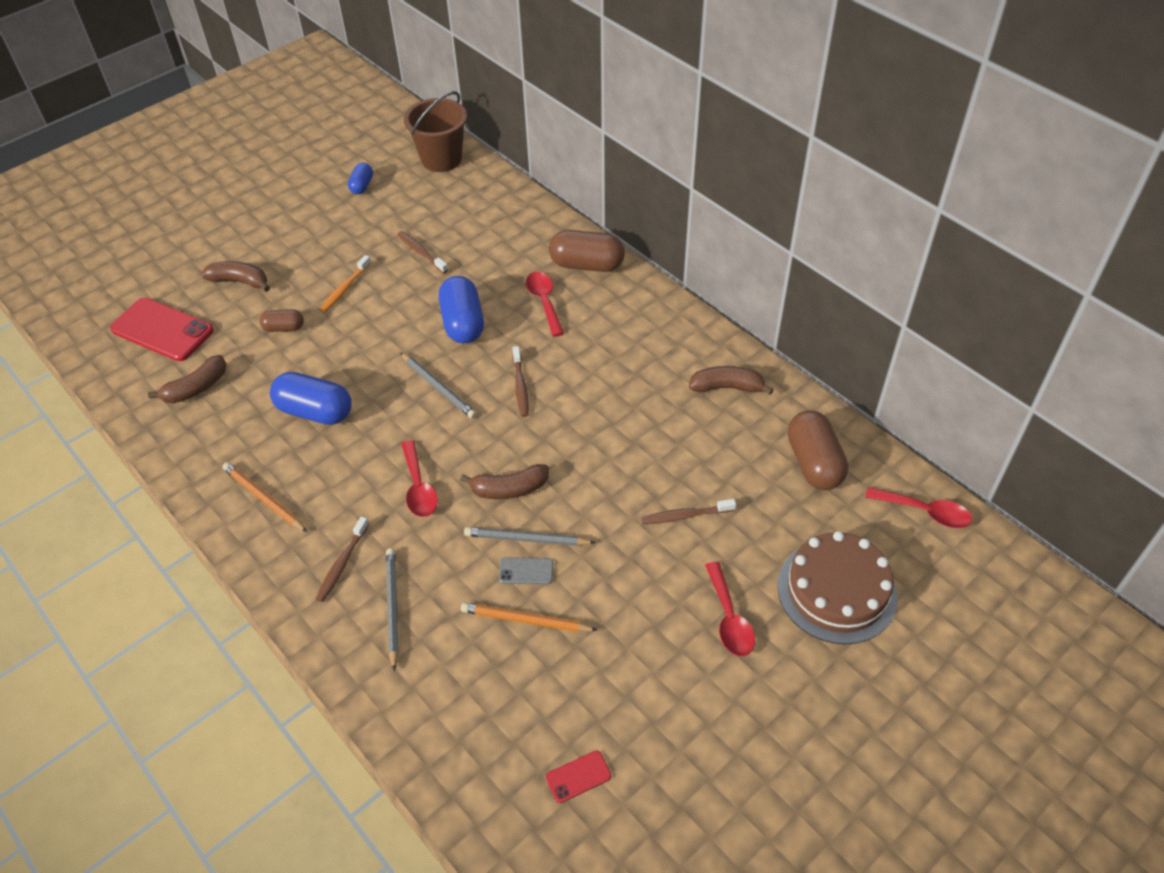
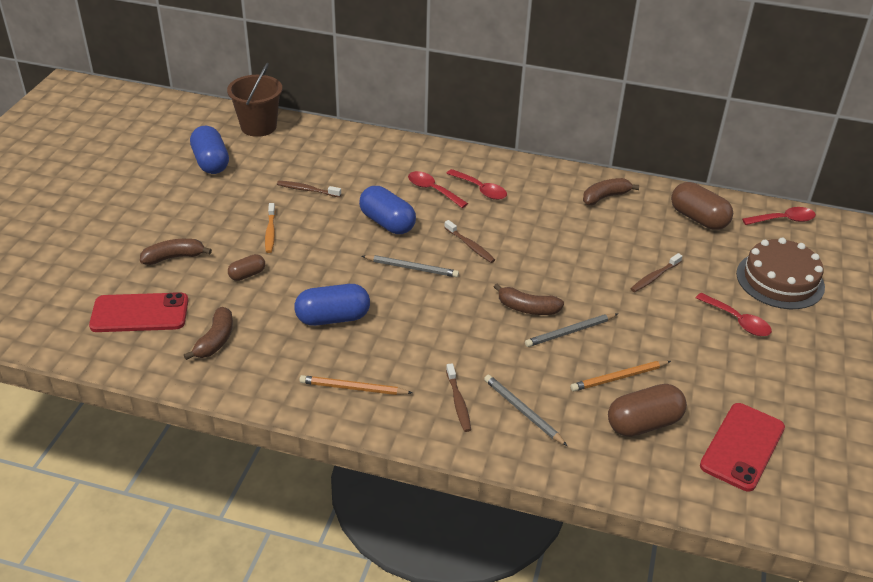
camera: 35 degrees left, 10 degrees down
(362, 186) = (211, 162): blue capsule -> blue capsule, size x1.83
(418, 487) = (463, 333): red spoon -> red spoon (480, 189)
(509, 489) = (527, 308): brown banana -> brown banana turned 60 degrees clockwise
(526, 571) = (589, 350): grey phone -> none
(578, 777) = (742, 447): red phone -> red phone, size x2.18
(587, 265) = (439, 158): brown capsule -> brown capsule (643, 423)

